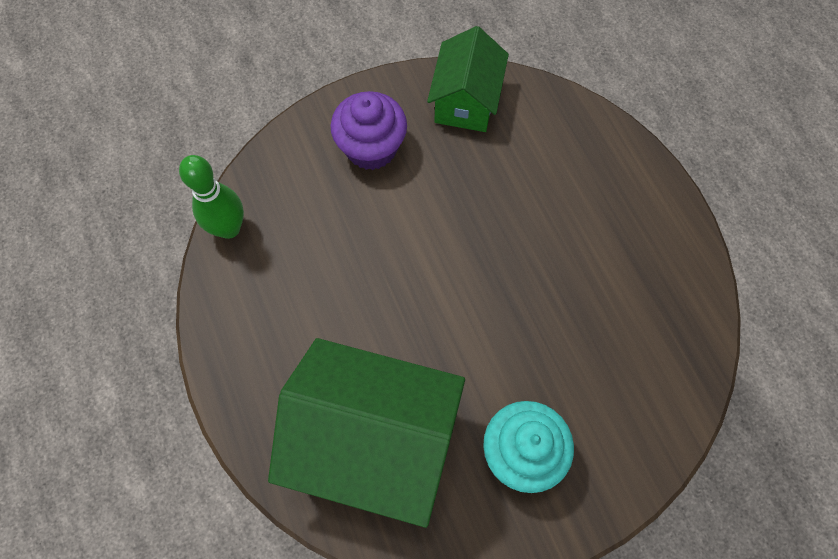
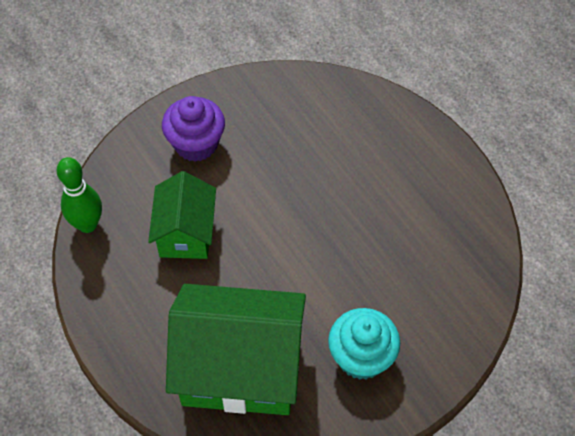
camera: 10 degrees left, 10 degrees down
(465, 101) = (268, 96): green house -> green house (186, 233)

